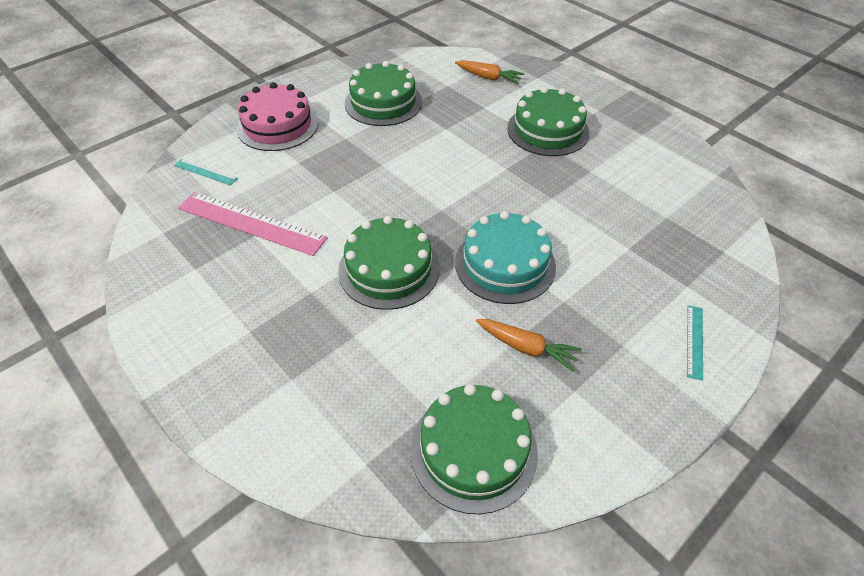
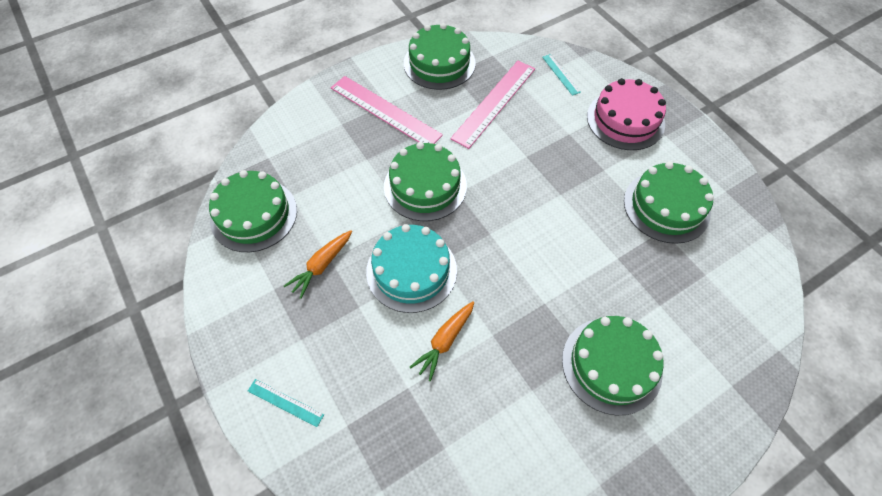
camera: 100 degrees right, 10 degrees up
(172, 284) = (439, 63): none -> green cake
(205, 172) = (561, 74): turquoise ruler -> turquoise ruler turned 60 degrees counterclockwise
(265, 331) = (385, 111): none -> pink ruler
(488, 77) = (726, 324): orange carrot -> orange carrot (445, 341)

